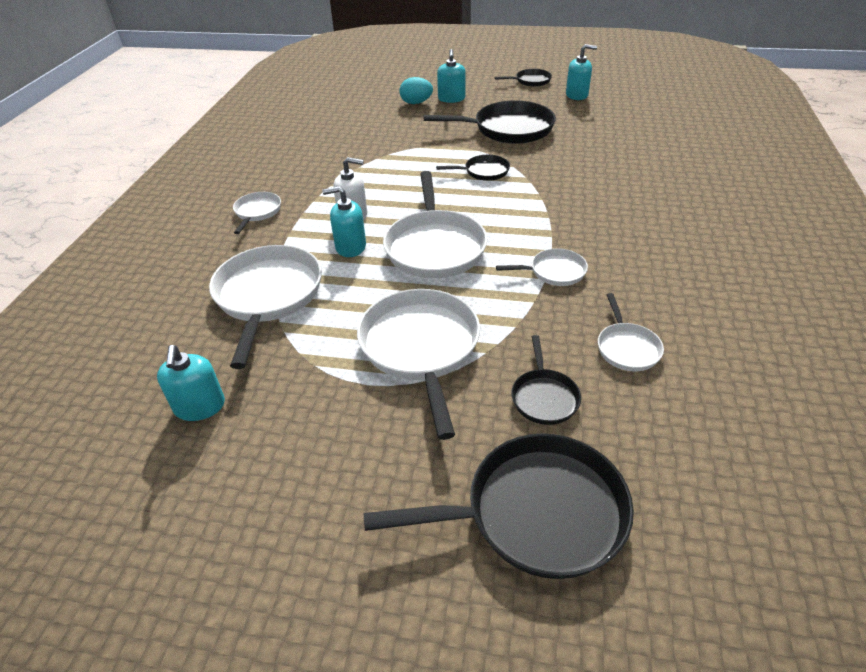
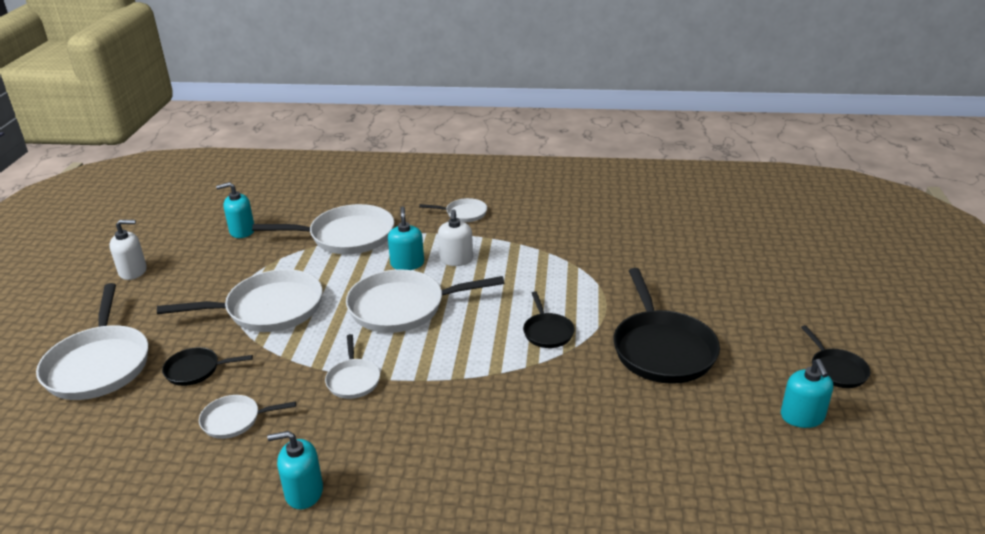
camera: 85 degrees right, 10 degrees down
(275, 538) = (133, 271): none -> white soap dispenser
(416, 103) = (716, 275): turquoise egg -> none
(451, 99) = (739, 300): turquoise soap dispenser -> turquoise soap dispenser (304, 492)
(536, 513) = (99, 364): black pan -> white pan

